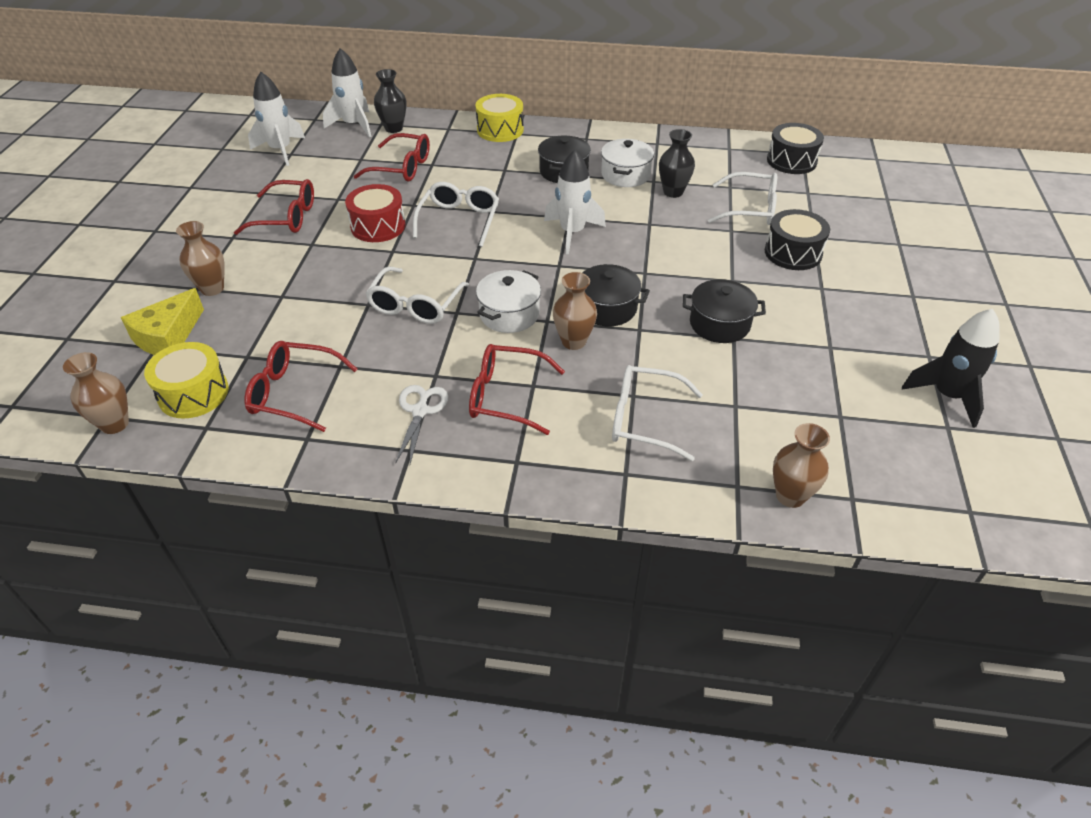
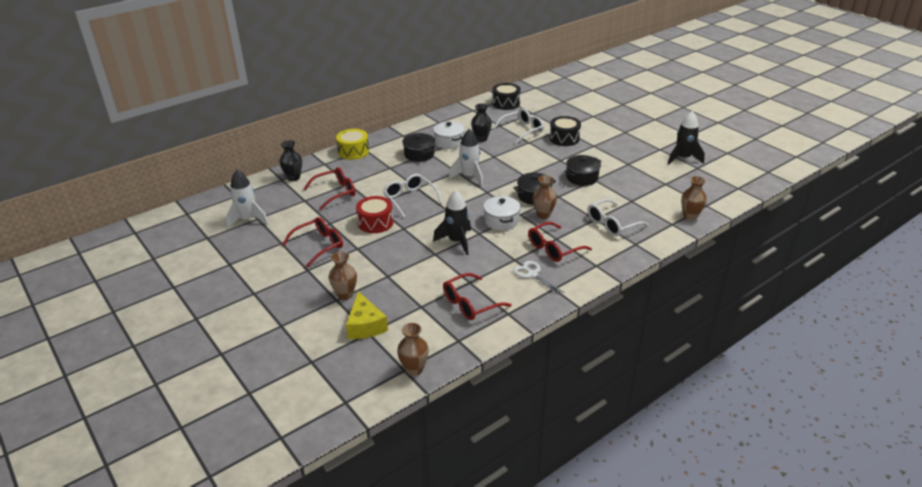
camera: 45 degrees left, 10 degrees down
(193, 393) = (426, 334): yellow drum -> none
(354, 125) = (267, 187): white rocket -> none
(415, 305) = (456, 241): white glasses -> black rocket

